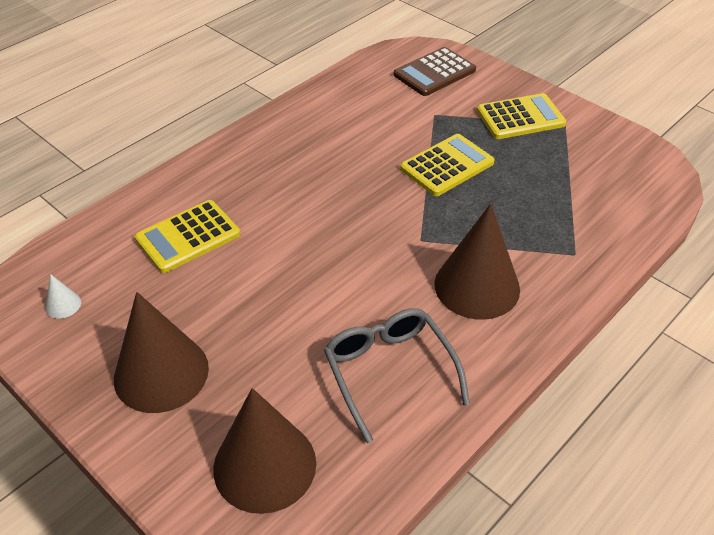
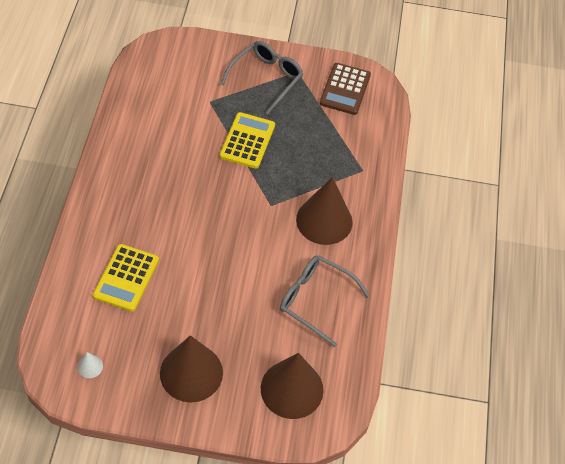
camera: 40 degrees left, 10 degrees up
(434, 72) = (183, 63): brown calculator -> brown calculator (345, 89)
(520, 117) = (266, 78): yellow calculator -> grey glasses

